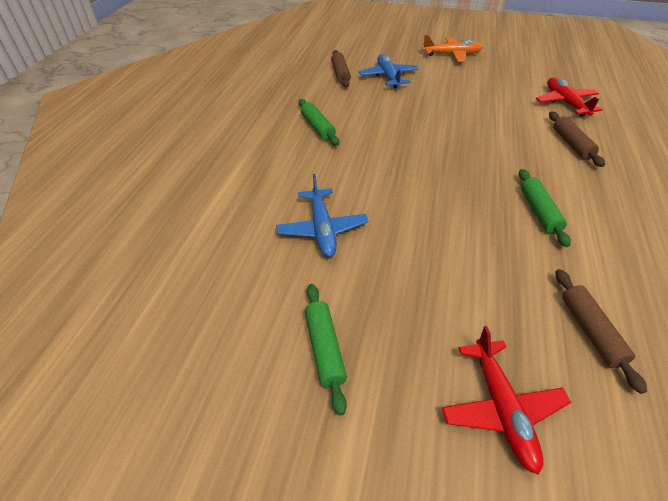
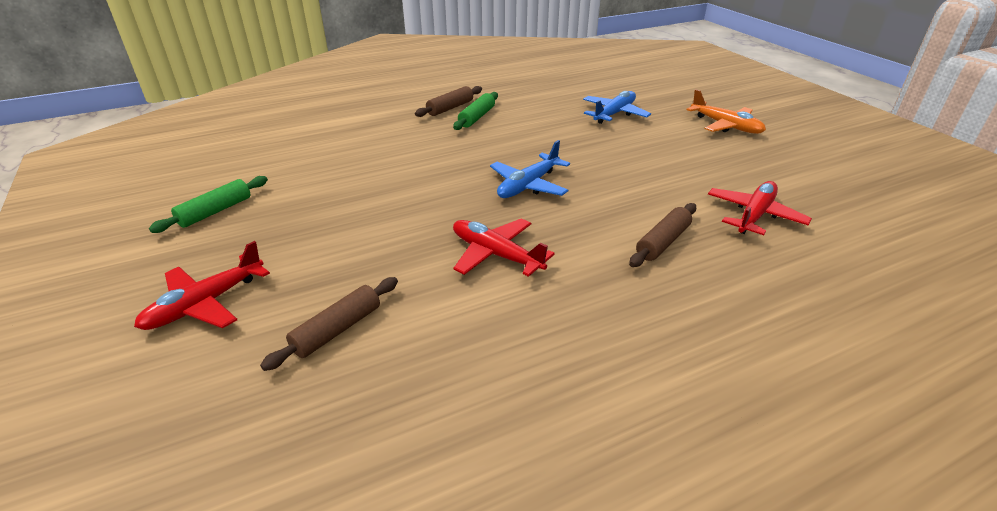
camera: 50 degrees right, 10 degrees down
(322, 229) = (344, 166): blue plane -> blue plane (528, 185)
(340, 74) = (578, 95): brown rolling pin -> brown rolling pin (450, 108)
(539, 212) = (496, 254): green rolling pin -> red plane

